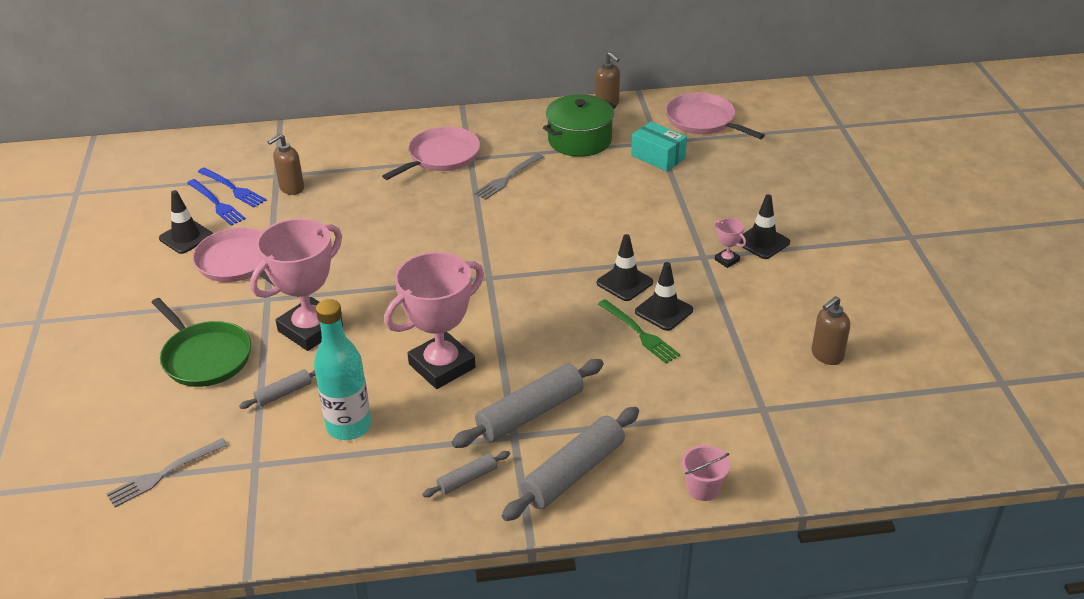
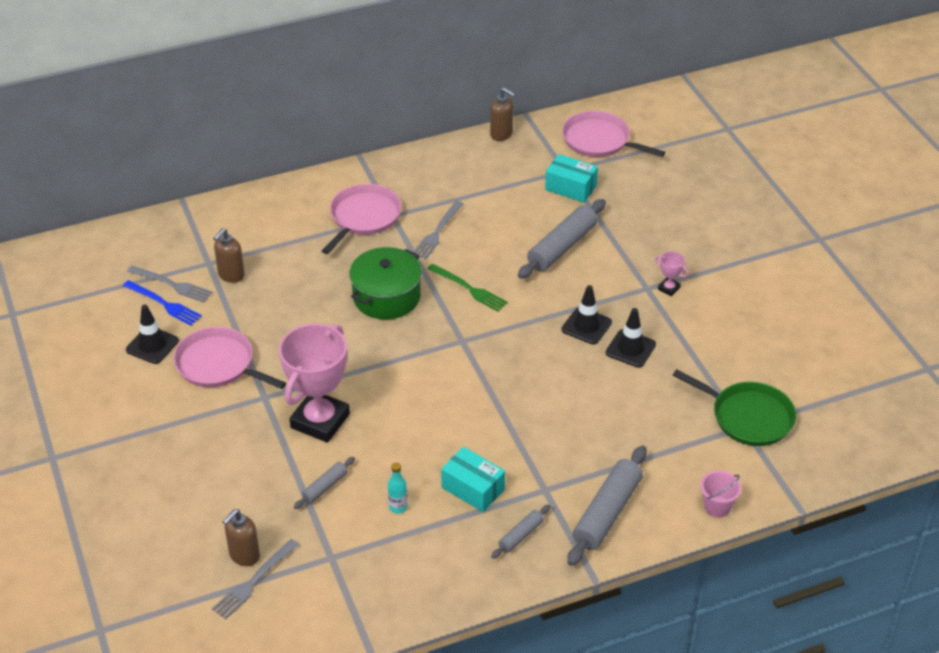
camera: 15 degrees left, 5 degrees up
(205, 357) = (234, 465): green pan -> green pan (748, 417)
(233, 188) = (172, 285): blue fork -> grey fork
(349, 426) = (398, 507): turquoise bottle -> turquoise bottle, size x0.45
(436, 421) = (473, 488): none -> turquoise box
(442, 366) = (456, 436): pink trophy -> none
(530, 413) = (551, 466): grey rolling pin -> grey rolling pin (562, 247)
(579, 140) = (490, 179): green pot -> green pot (386, 297)
(639, 333) = (617, 374): green fork -> green fork (469, 289)
(762, 242) = (694, 265): black traffic cone -> none
(826, 355) = (781, 368): brown soap dispenser -> brown soap dispenser (244, 556)

